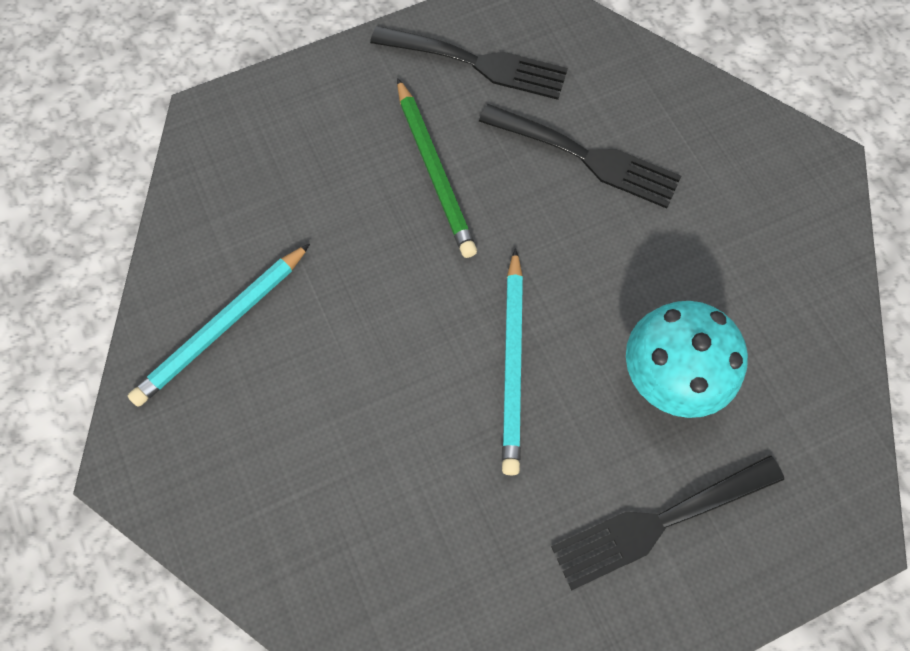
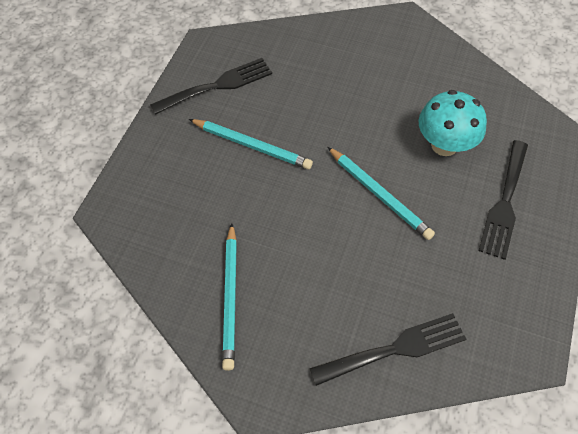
camera: 45 degrees left, 10 degrees down
(434, 171) = (251, 145): green pencil -> turquoise pencil
(587, 157) = (312, 87): black fork -> black fork (395, 349)

